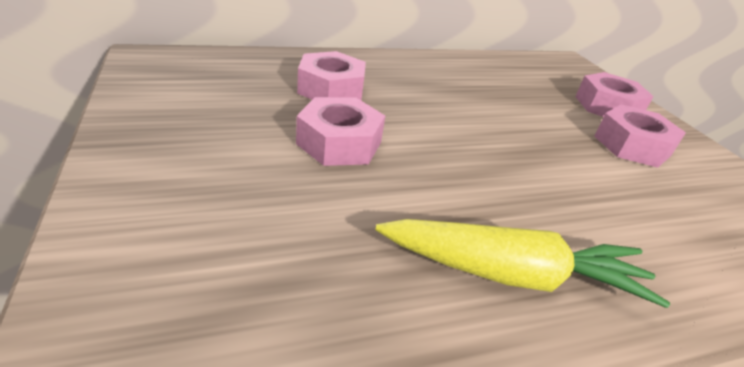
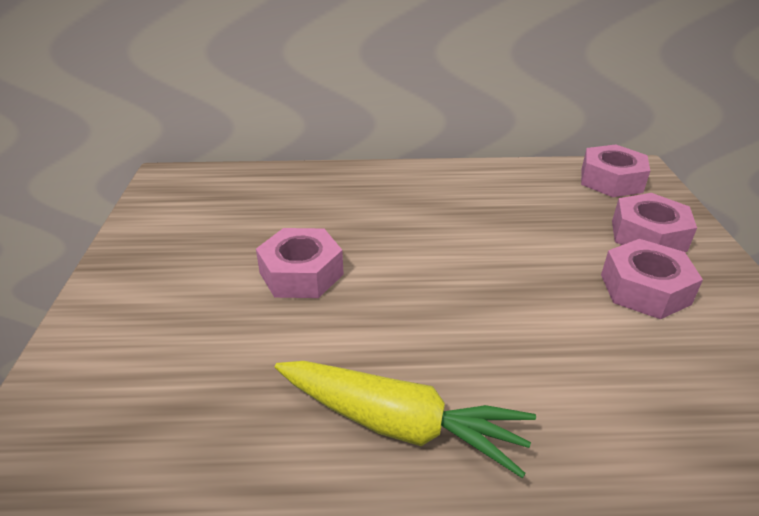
camera: 20 degrees right, 0 degrees up
(331, 89) = (323, 212): pink nut -> pink nut (611, 180)

